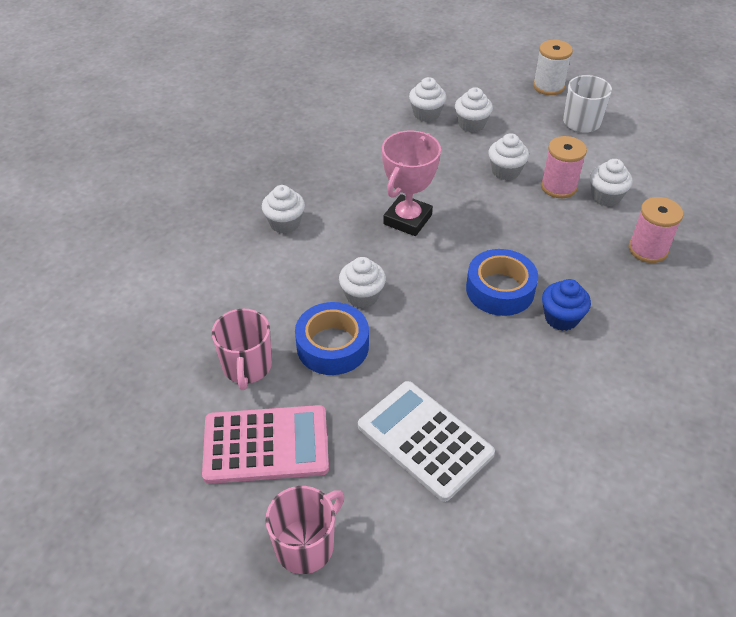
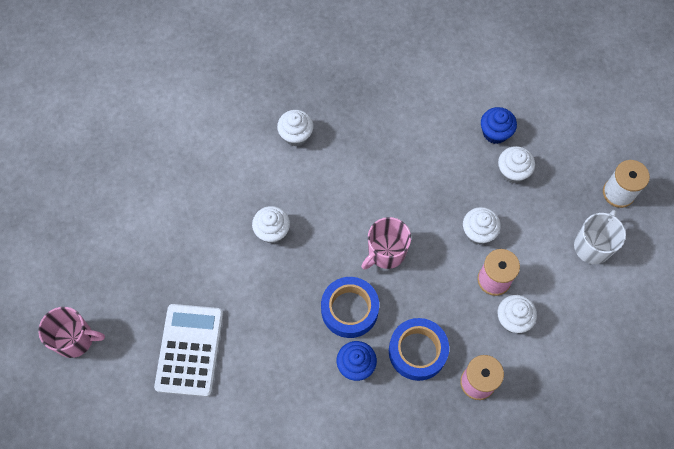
camera: 50 degrees right, 20 degrees up
(247, 366) = (164, 212): pink mug -> pink mug (386, 252)
(266, 445) = (120, 268): pink calculator -> none
(332, 346) = (217, 246): blue tape -> blue tape (417, 351)
(407, 219) = (366, 205): pink trophy -> none
(426, 114) = (495, 133): white cupcake -> blue cupcake

